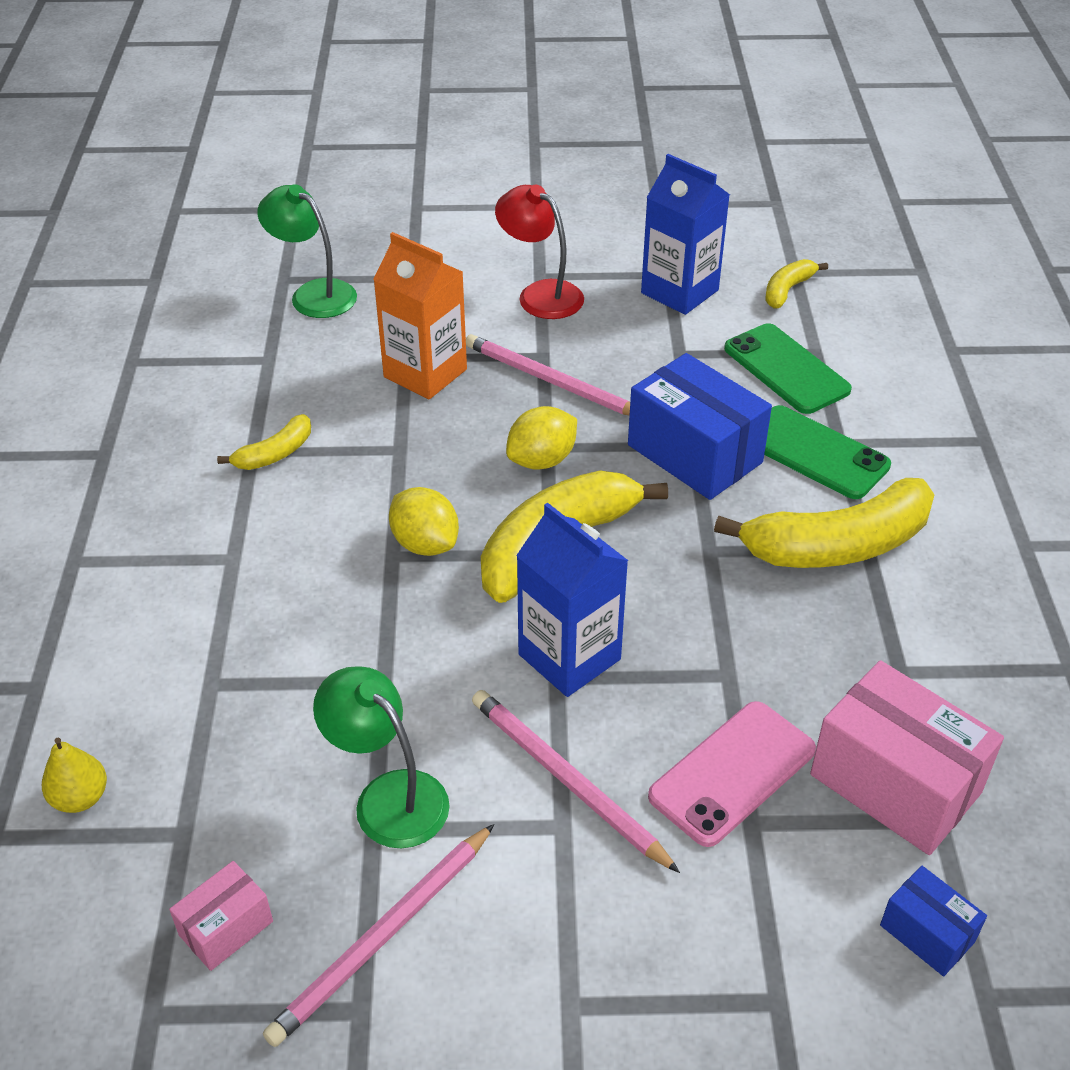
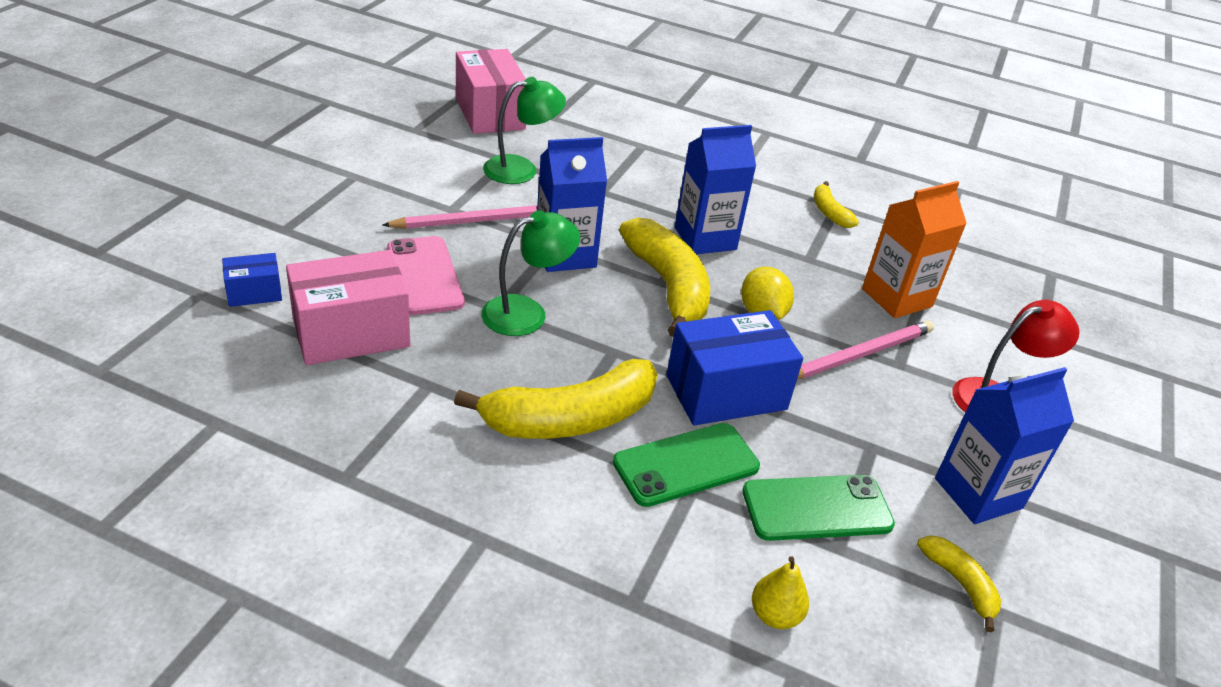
camera: 110 degrees right, 5 degrees down
(80, 798) = (597, 101): yellow pear -> yellow pear (775, 615)
(226, 928) = (490, 113): pink box -> pink box, size x1.97
(313, 294) = (1026, 280): green lamp -> green lamp (527, 313)
(383, 937) = (444, 144): pink pencil -> none
(425, 543) = (705, 238): yellow lemon -> blue carton
(837, 545) = (570, 419): yellow banana -> yellow banana turned 120 degrees counterclockwise

